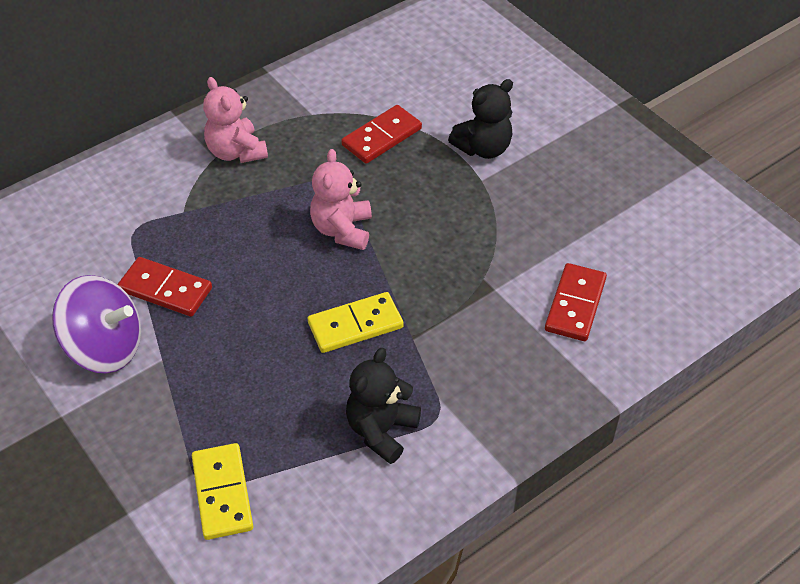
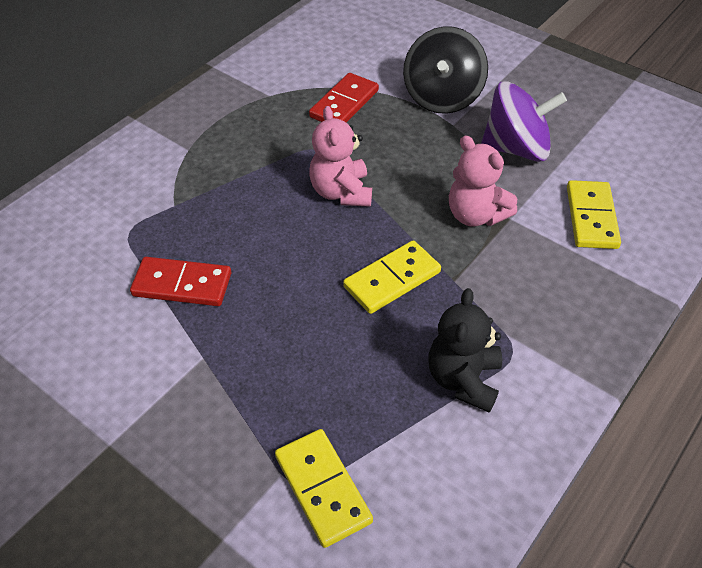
camera: 15 degrees left, 0 degrees up
(105, 347) = (136, 358): purple spinning top -> purple spinning top (516, 148)
(236, 152) = (208, 141): pink teddy bear -> pink teddy bear (475, 215)
(483, 148) = (442, 97): black teddy bear -> black spinning top
(575, 304) = (591, 217): red domino -> yellow domino

